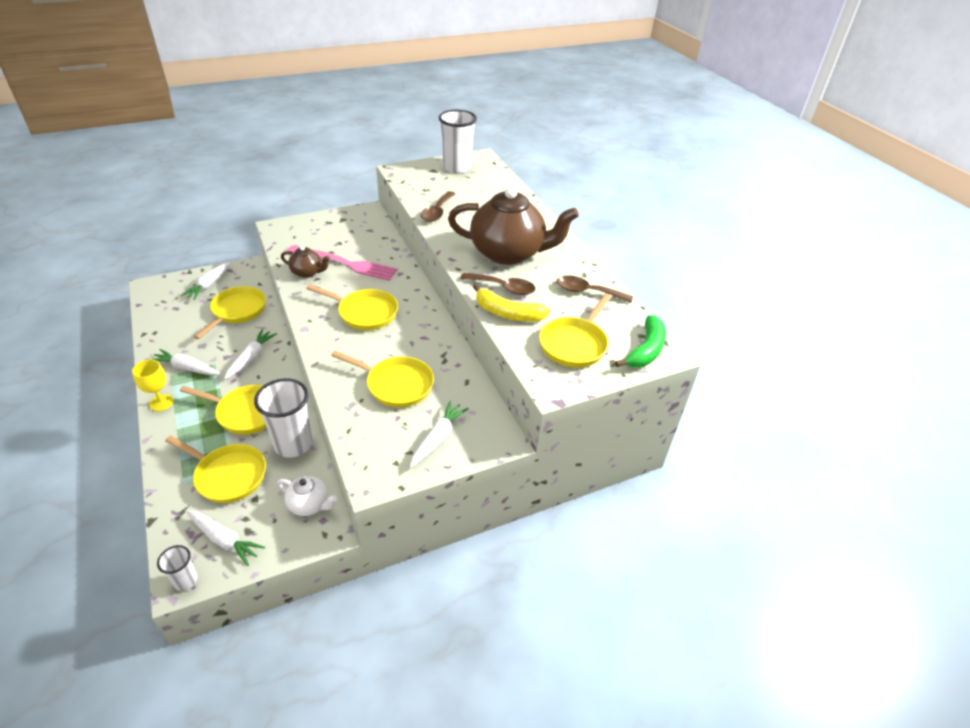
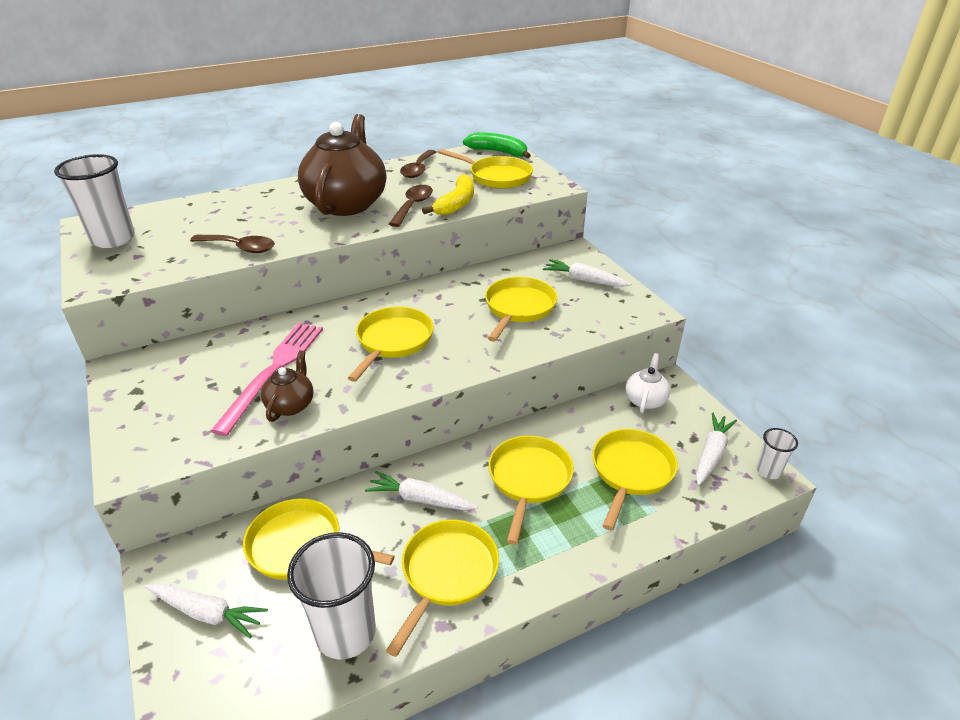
camera: 90 degrees left, 5 degrees down
(161, 403) = (526, 582): yellow goblet -> none
(187, 368) = (447, 574): white carrot -> yellow pan
(293, 444) = (570, 426): white cup -> white cup (346, 633)

